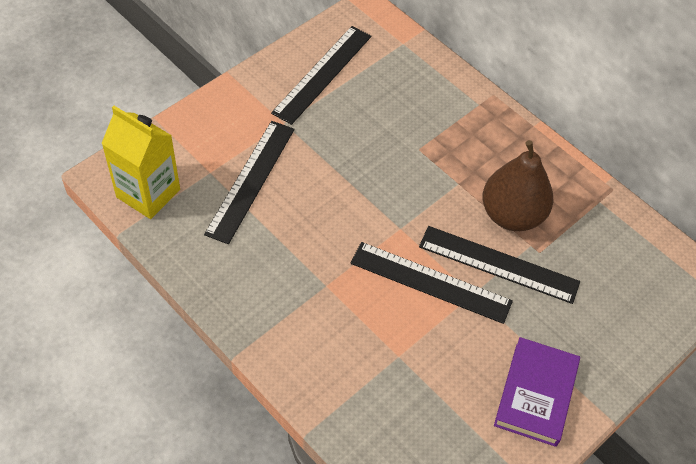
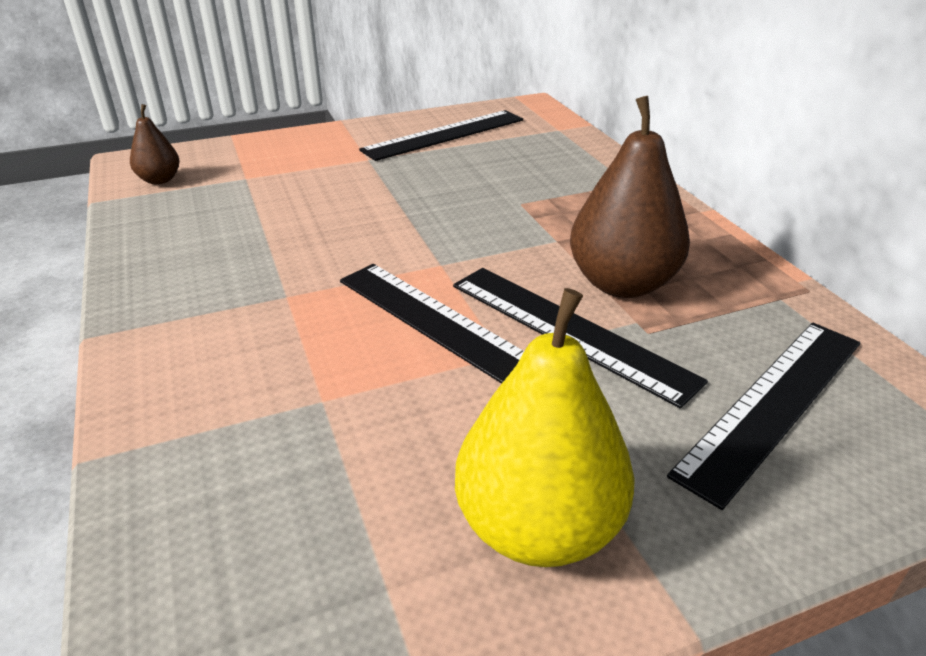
camera: 25 degrees right, 20 degrees down
(148, 193) = (160, 180): yellow carton -> brown pear
(251, 180) = (285, 191): black ruler -> black ruler (773, 404)
(535, 394) = (538, 527): purple book -> yellow pear

